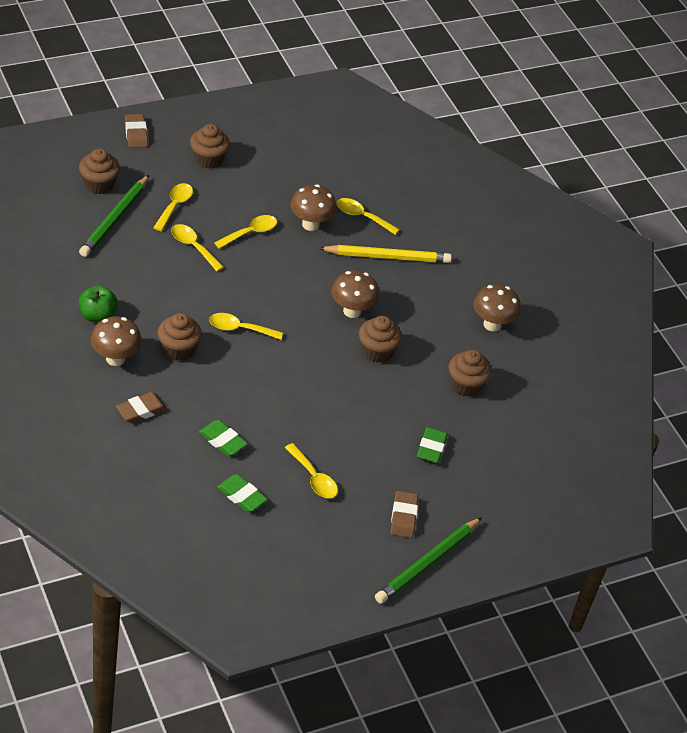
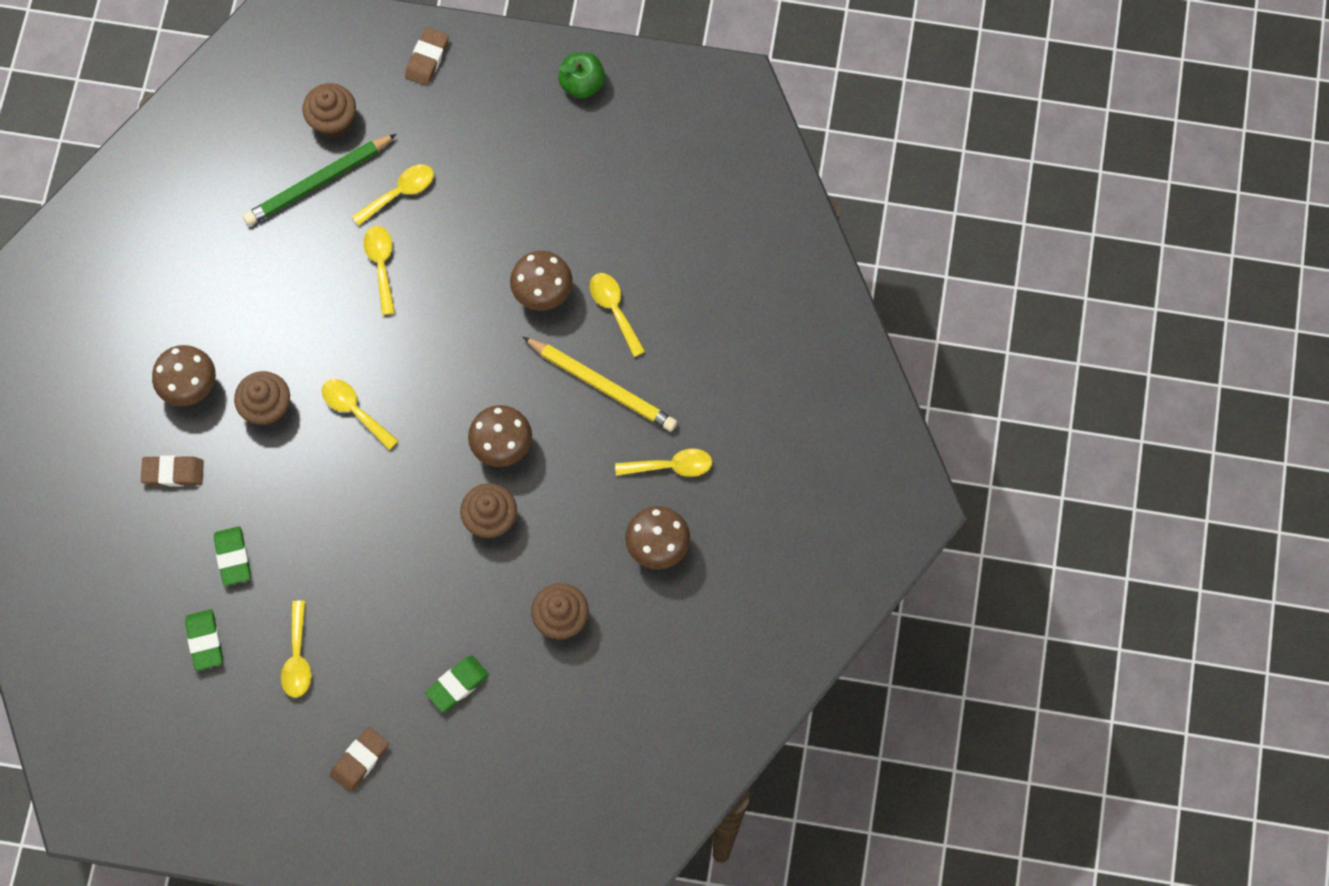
camera: 40 degrees right, 25 degrees up
(97, 316) = (209, 317): green apple -> green apple (582, 84)
(208, 159) = (487, 137): brown cupcake -> none
(250, 233) = (462, 274): yellow spoon -> yellow spoon (670, 466)
(427, 563) = (343, 833): green pencil -> none

